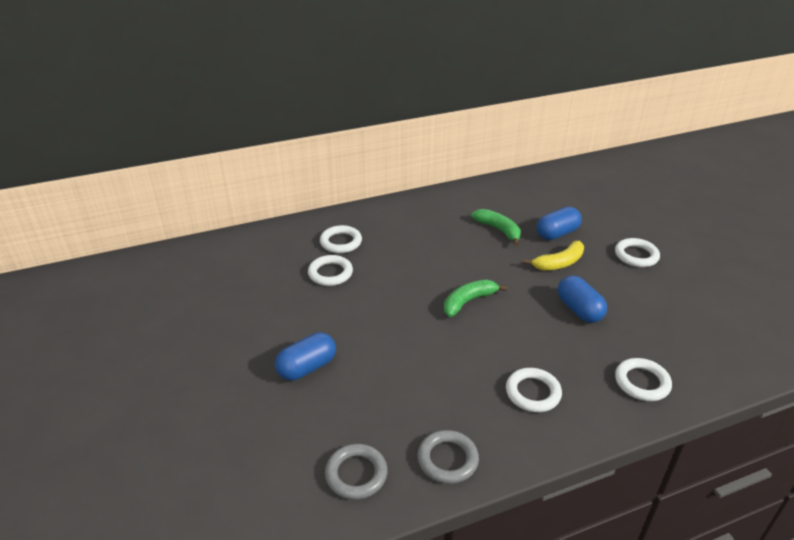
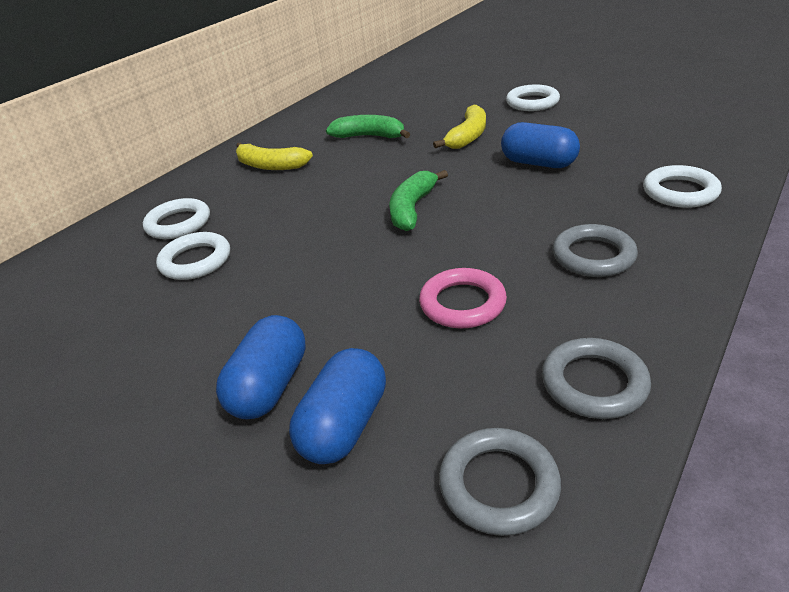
camera: 30 degrees left, 0 degrees up
(421, 224) = (270, 166): none -> yellow banana
(432, 378) = (462, 303): none -> pink ring
(533, 393) = (593, 256): white ring -> grey ring
(557, 234) = (435, 116): blue capsule -> blue capsule (344, 425)

